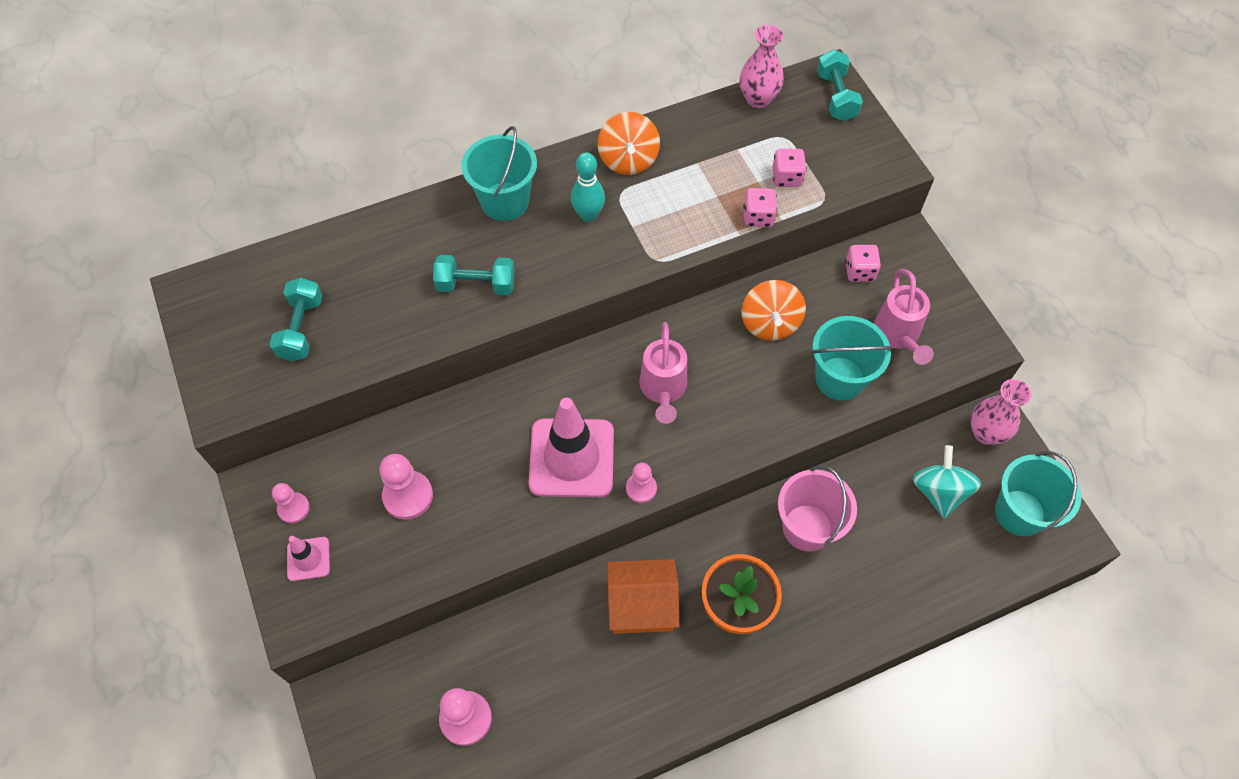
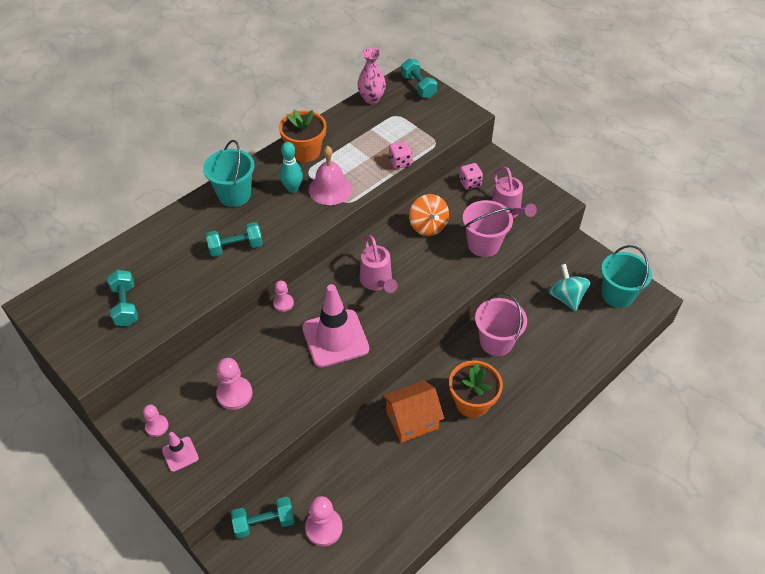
camera: 20 degrees left, 10 degrees down
(393, 682) = (264, 522): none -> turquoise dumbbell
(628, 160) = (305, 151): orange spinning top -> orange flower pot
(640, 231) = (330, 189): none -> pink bell
(641, 488) = (387, 342): pink pawn -> pink pawn (283, 303)
(786, 177) = (408, 137): pink dice -> none
(840, 378) = (483, 244): turquoise bucket -> pink bucket
(986, 433) = (579, 257): pink vase -> none

